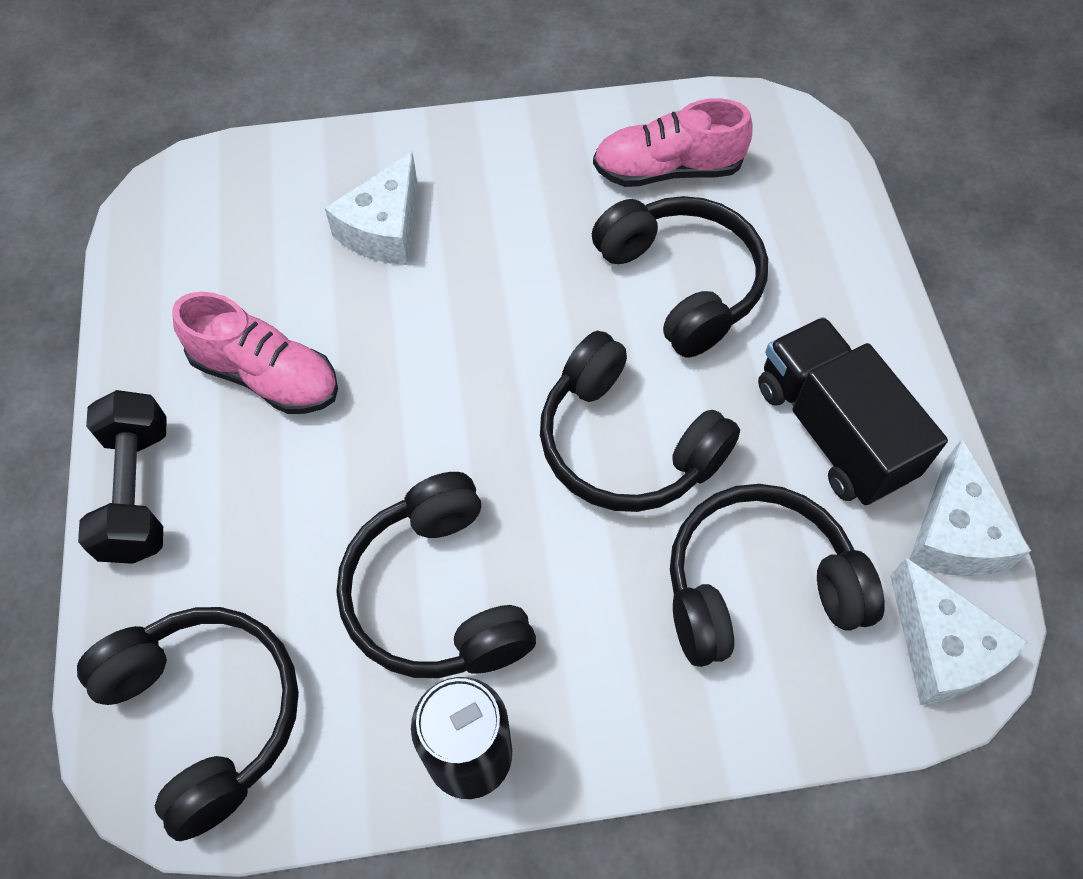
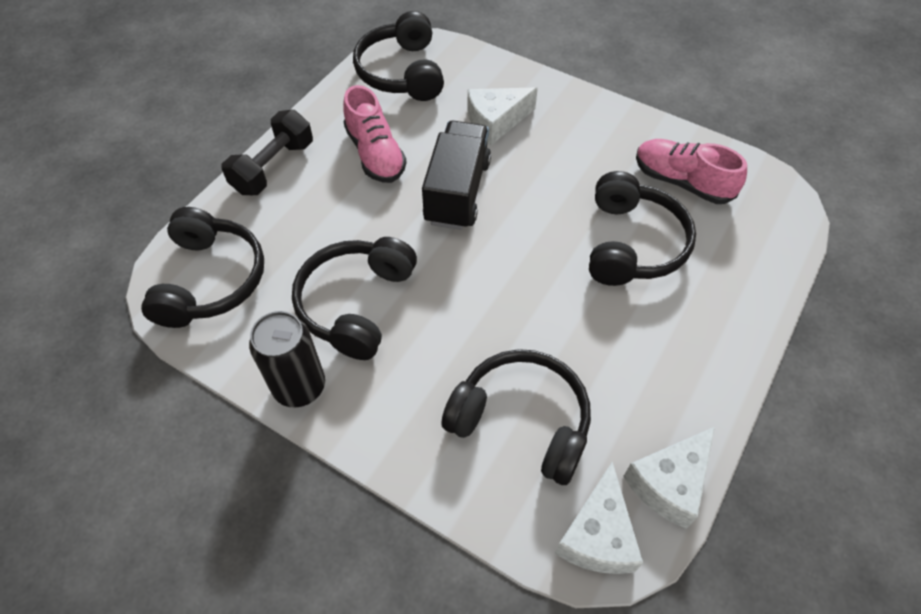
camera: 40 degrees right, 5 degrees down
(625, 444) = (519, 301): black headphones -> black headphones (401, 72)
(832, 431) = (647, 376): black truck -> black truck (457, 192)

